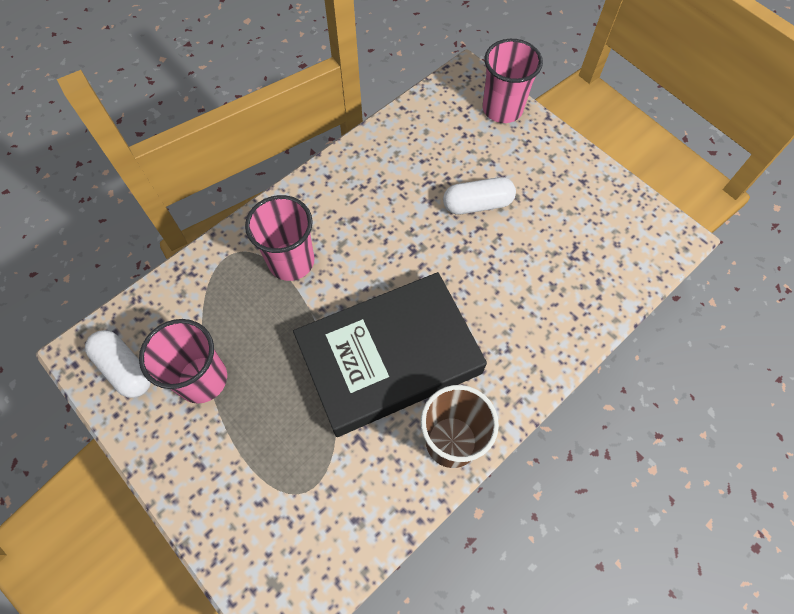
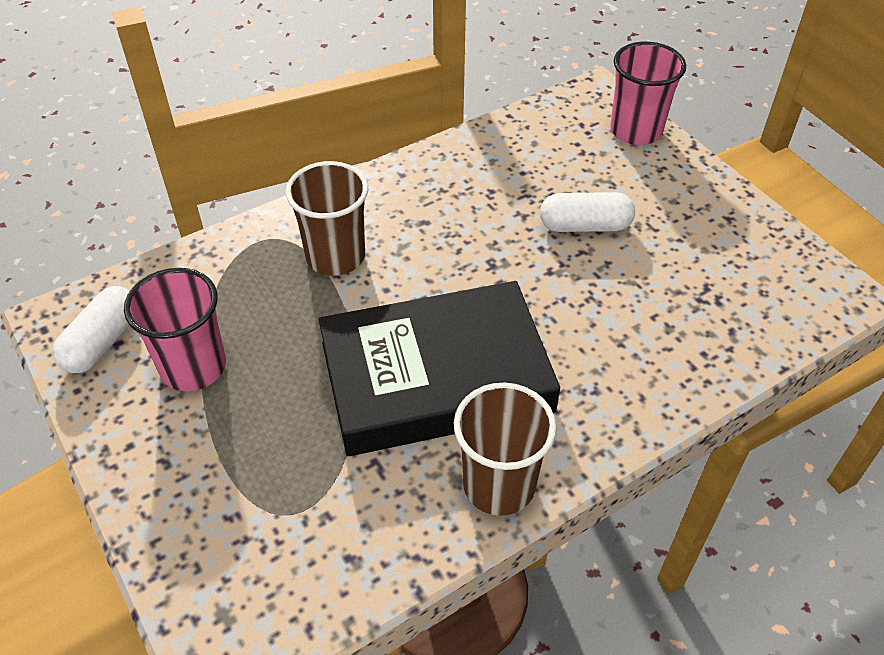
camera: 10 degrees right, 15 degrees down
(125, 369) = (102, 342): white capsule -> white capsule turned 60 degrees clockwise
(291, 261) = (335, 256): pink cup -> brown cup

